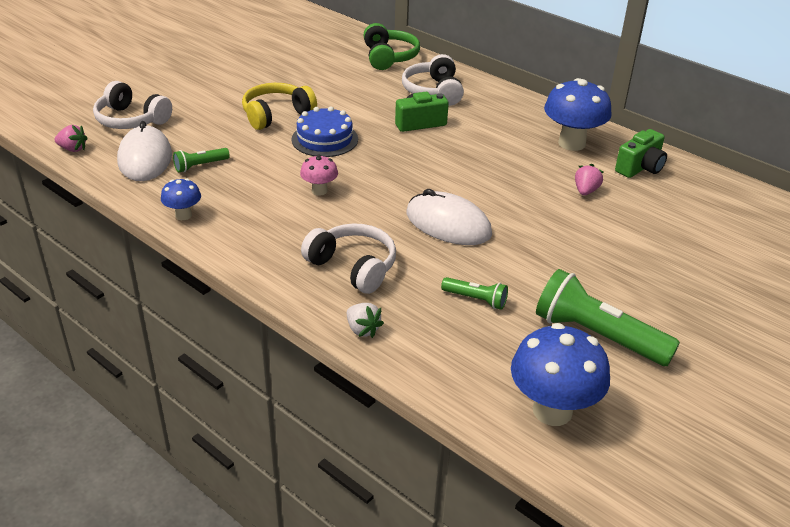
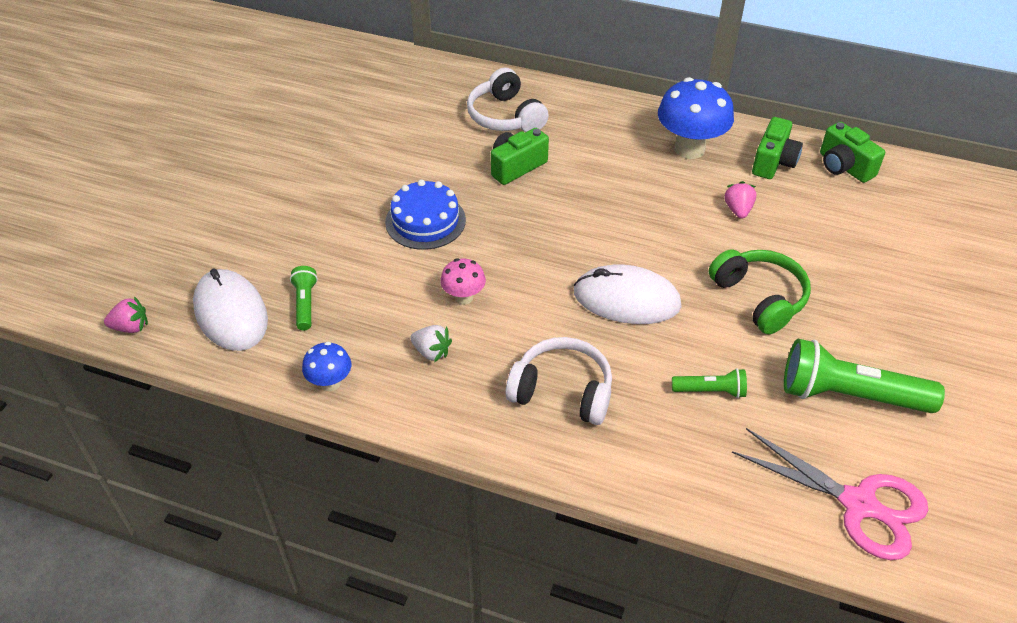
camera: 20 degrees left, 10 degrees up
(131, 120) = (176, 260): white headphones -> none
(200, 166) = (305, 304): green flashlight -> green flashlight turned 135 degrees clockwise
(276, 115) = (348, 201): yellow headphones -> none
(362, 330) = (621, 472): white strawberry -> white strawberry (432, 352)
(389, 57) = (427, 78): green headphones -> green headphones (759, 298)
(552, 410) = (858, 504): blue mushroom -> pink scissors
(703, 185) = (844, 167): none -> green camera

